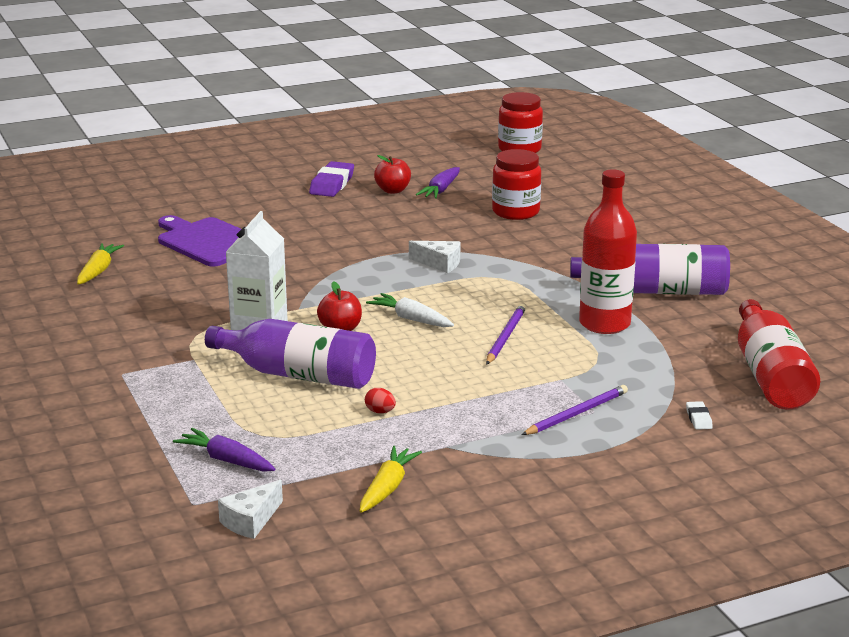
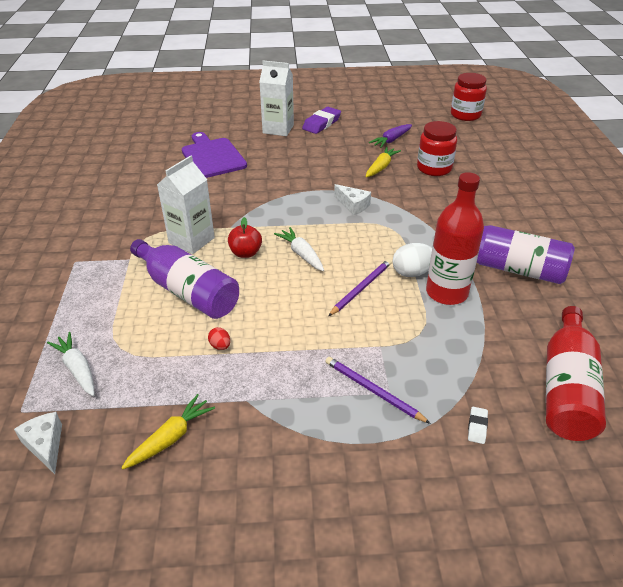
camera: 20 degrees right, 15 degrees up
(98, 271) = (129, 168): yellow carrot -> yellow carrot (381, 167)
(226, 460) = (77, 369): purple carrot -> white carrot
(251, 521) = (45, 445): white cheese -> white cheese turned 90 degrees clockwise
(275, 198) = (278, 129): none -> white carton
(393, 190) = (358, 135): red apple -> none
(555, 313) = (412, 272): none -> white egg
(577, 413) = (373, 390): purple pencil -> purple pencil turned 120 degrees counterclockwise

